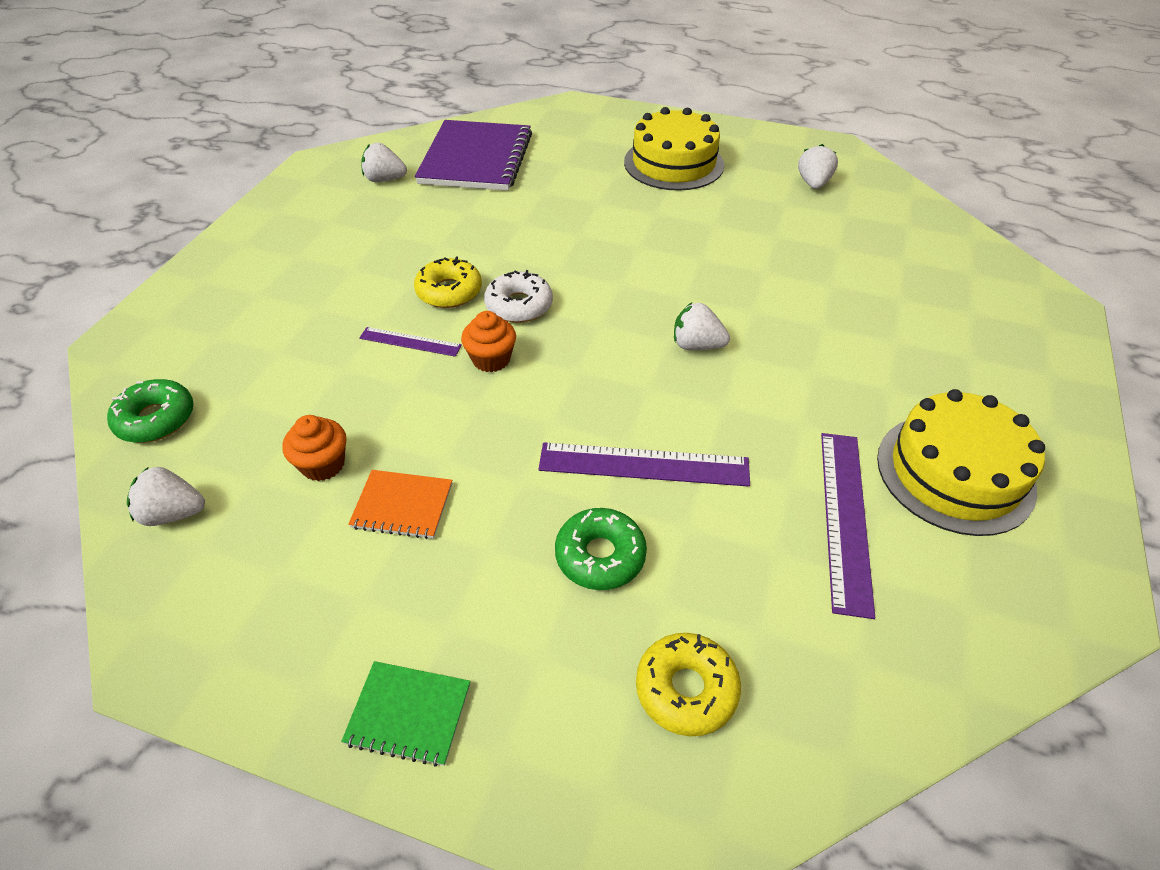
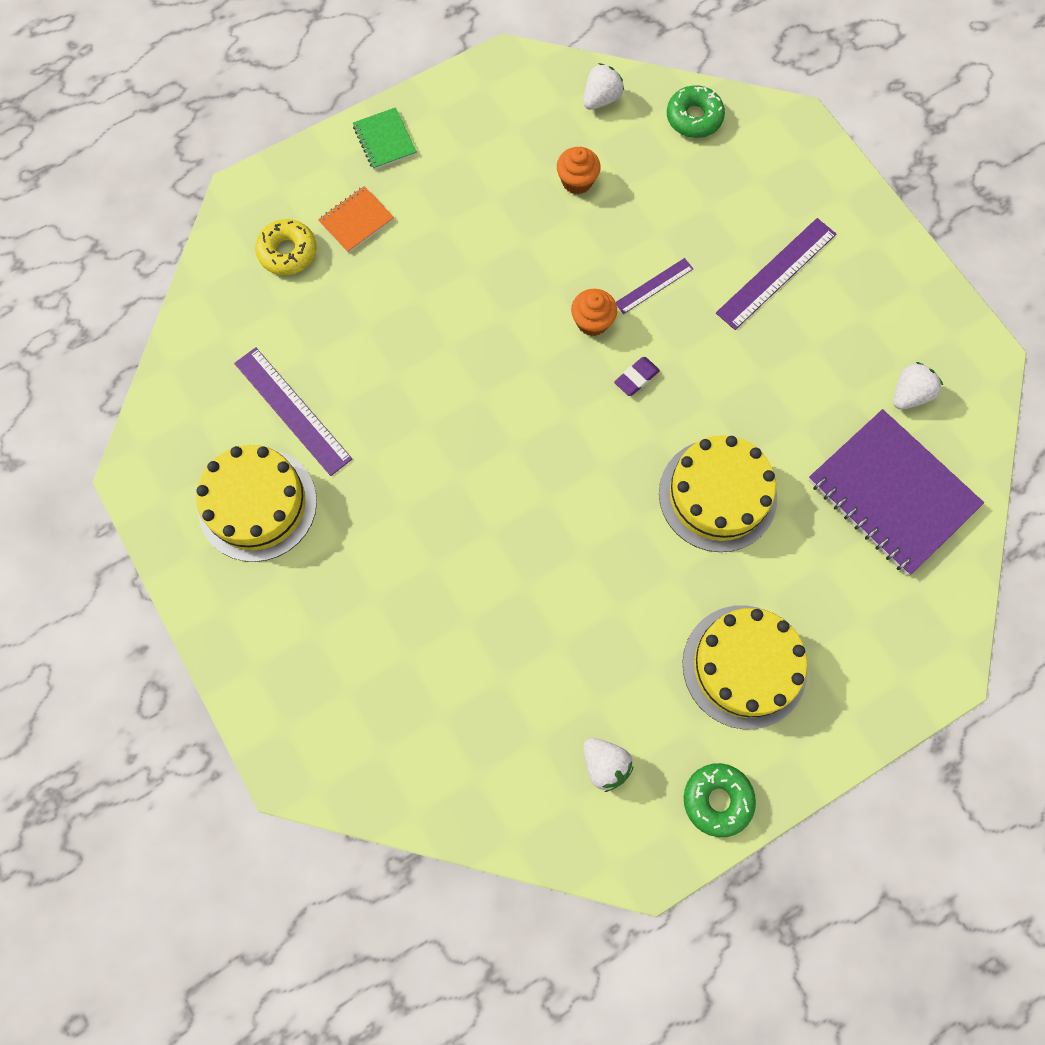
camera: 130 degrees right, 25 degrees up
(402, 505) = (509, 202): orange notebook -> orange notebook (356, 221)
(409, 714) = (385, 140): green notebook -> green notebook turned 75 degrees counterclockwise
(449, 291) = (693, 343): yellow donut -> none
(519, 305) = (636, 378): white donut -> purple eraser
(570, 222) = (717, 495): none -> yellow cake
(600, 556) = (388, 271): green donut -> green donut (717, 800)
(644, 465) = (424, 340): purple ruler -> purple ruler (776, 273)
(696, 345) = (491, 459): white strawberry -> none

